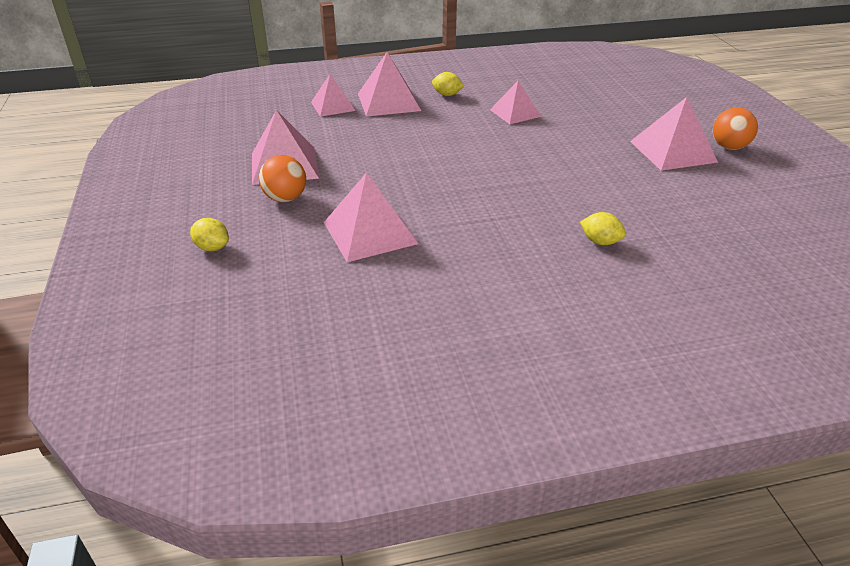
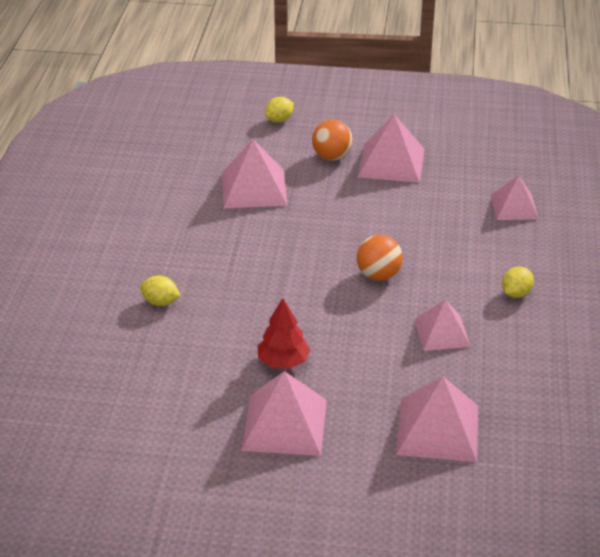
camera: 110 degrees right, 0 degrees up
(389, 102) = (511, 246): pink pyramid -> pink pyramid (437, 429)
(600, 242) = (160, 302): yellow lemon -> yellow lemon turned 60 degrees clockwise
(610, 164) = (283, 361): none -> red tree
(729, 147) = (268, 480): orange ball -> orange ball (378, 275)

